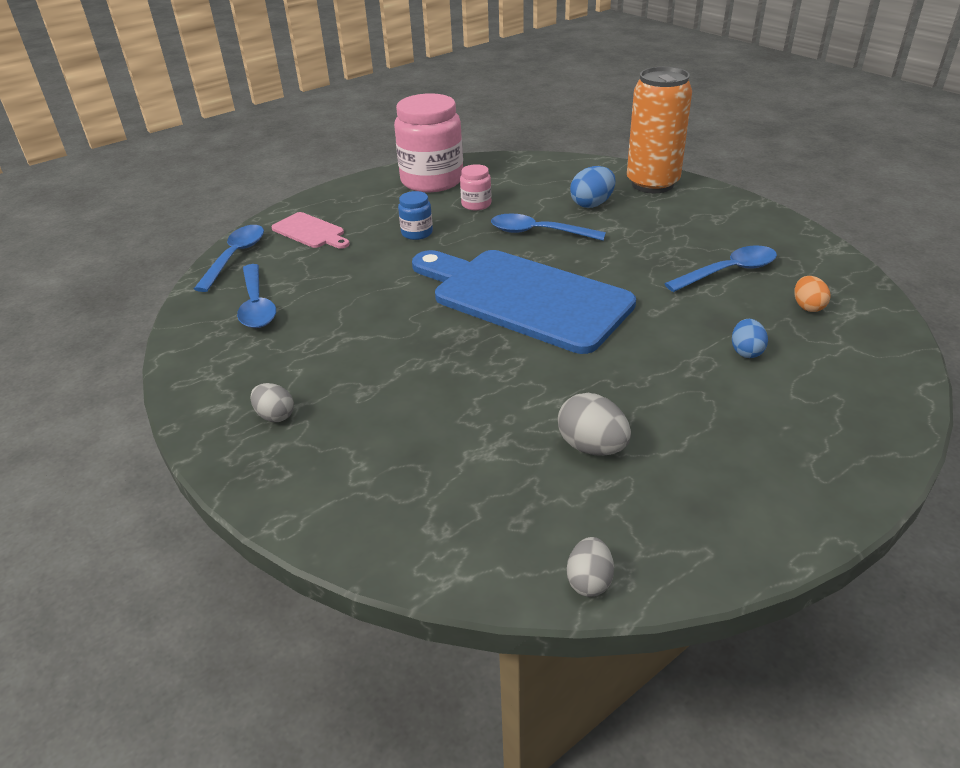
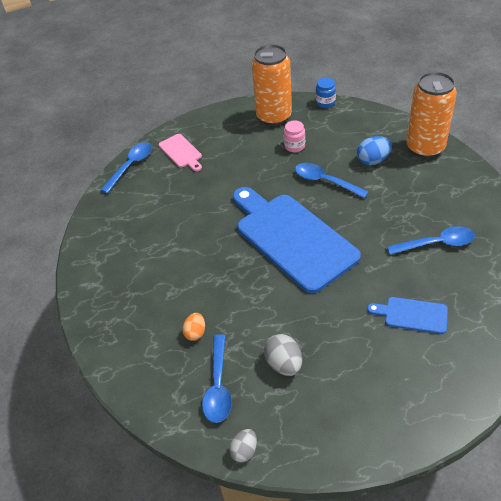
camera: 20 degrees right, 10 degrees up
(257, 305) = (132, 210): blue spoon -> blue spoon (218, 386)
(275, 415) = (120, 298): grey egg -> none
(417, 233) = (246, 166): blue jar -> blue jar (325, 102)
(432, 180) = (274, 117): pink jar -> orange can
(746, 351) = (412, 315): blue egg -> blue cutting board
(807, 307) = (474, 286): orange egg -> orange egg (195, 333)

